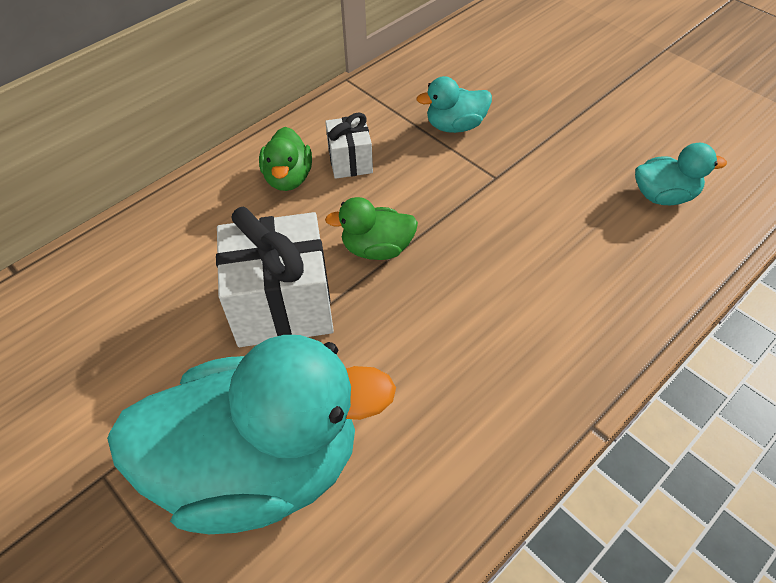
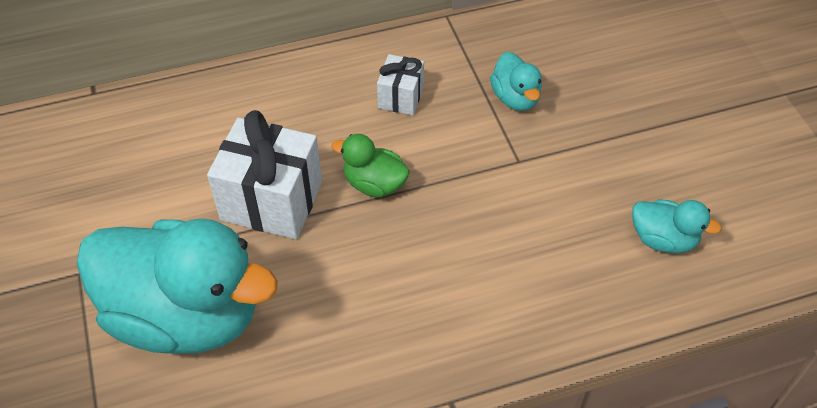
camera: 25 degrees right, 0 degrees up
(288, 178) = (340, 93): green duck -> none
(455, 126) = (515, 98): turquoise duck -> turquoise duck turned 120 degrees counterclockwise

